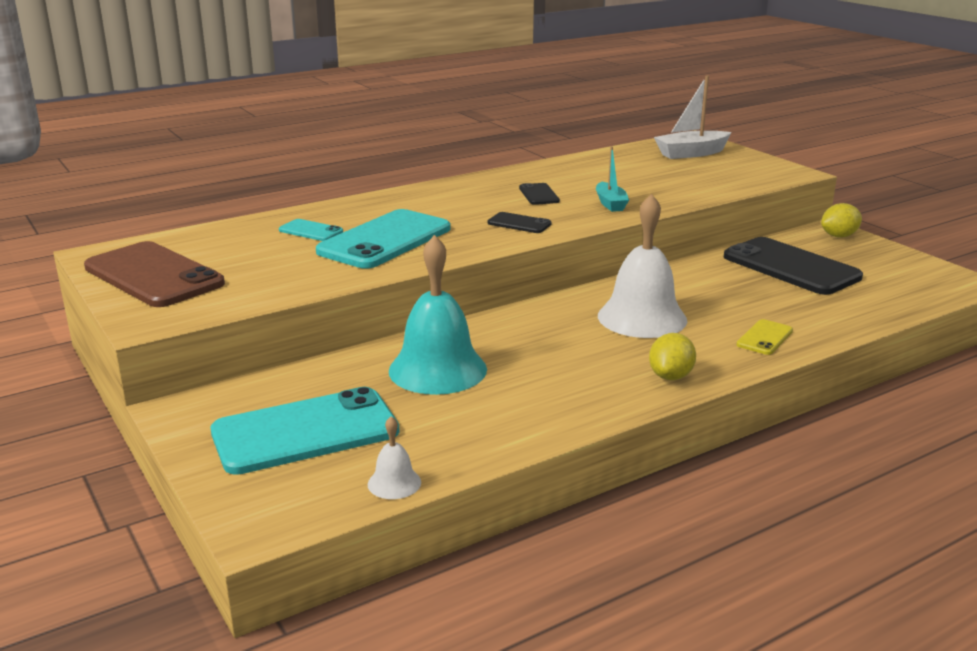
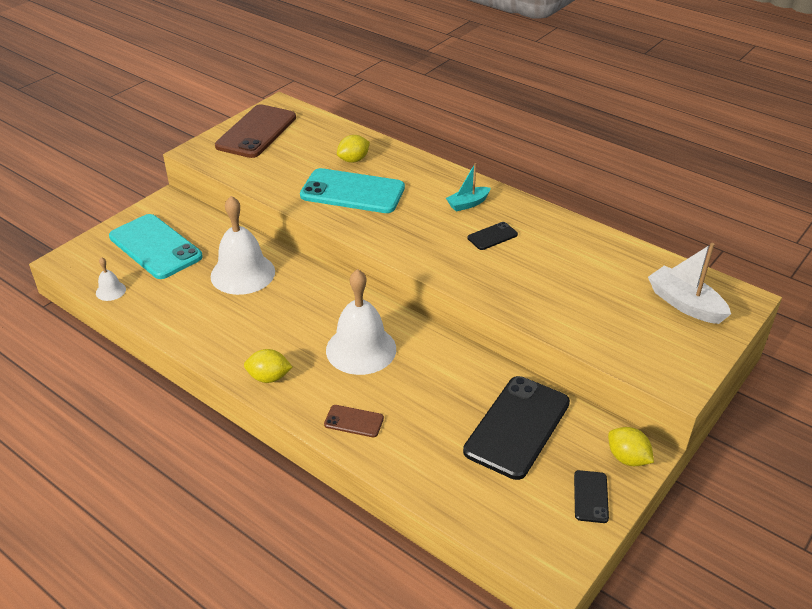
camera: 70 degrees right, 15 degrees up
(311, 231) = (353, 160): turquoise phone -> yellow lemon
(437, 369) = (243, 273): turquoise bell -> white bell
(519, 223) = (419, 240): black phone -> black phone (591, 496)
(610, 204) = (495, 277): turquoise boat -> turquoise boat (468, 204)
(764, 338) = (354, 421): yellow phone -> brown phone

